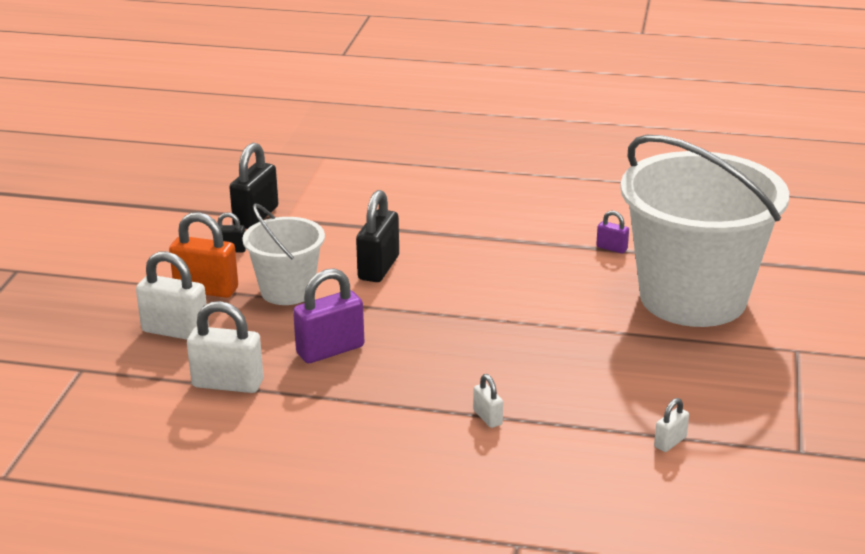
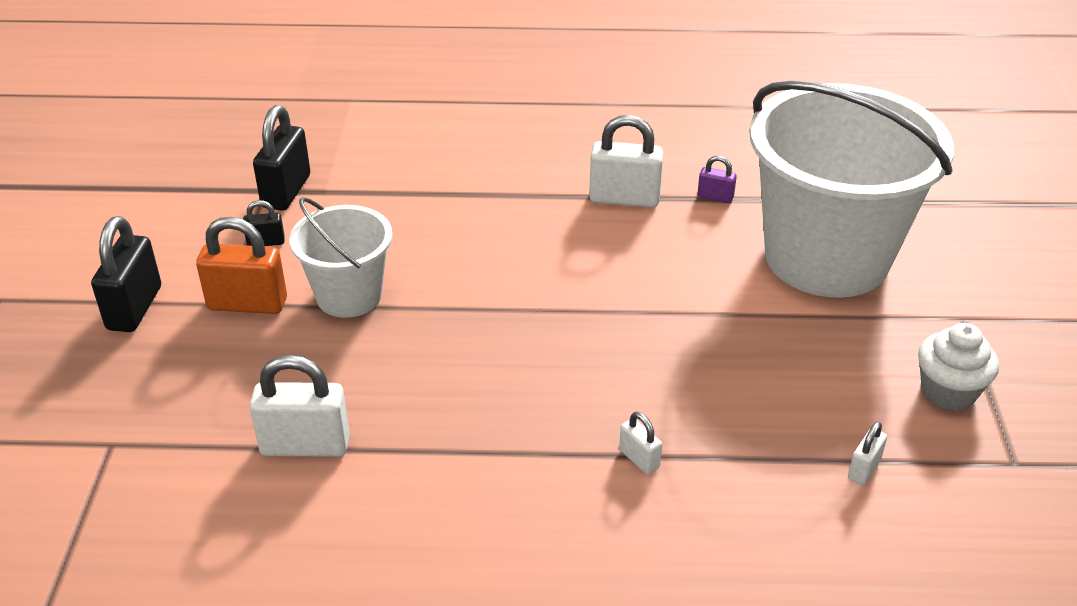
camera: 10 degrees left, 10 degrees up
(175, 331) = (221, 371): white padlock -> white padlock (624, 199)
(330, 350) = (422, 379): purple padlock -> none
(378, 268) = (452, 251): black padlock -> black padlock (134, 308)
(762, 398) = (948, 392): none -> white cupcake

